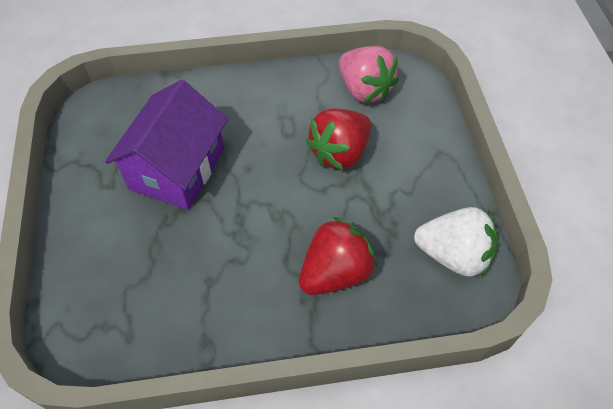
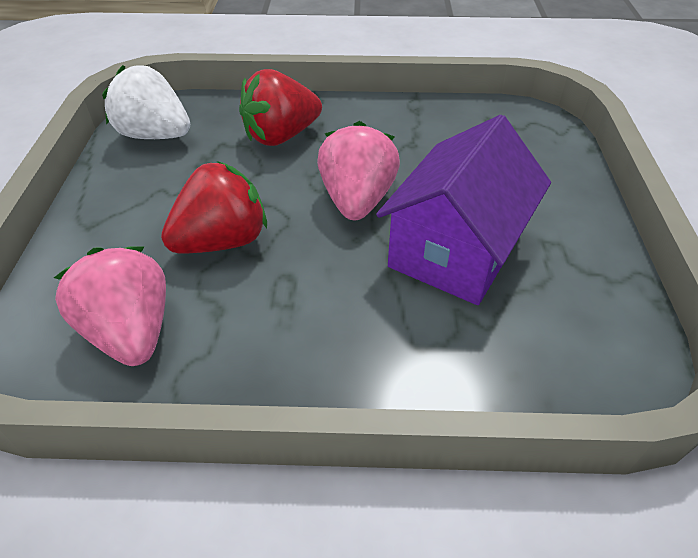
camera: 170 degrees left, 10 degrees down
(252, 203) = (357, 200): none -> pink strawberry

